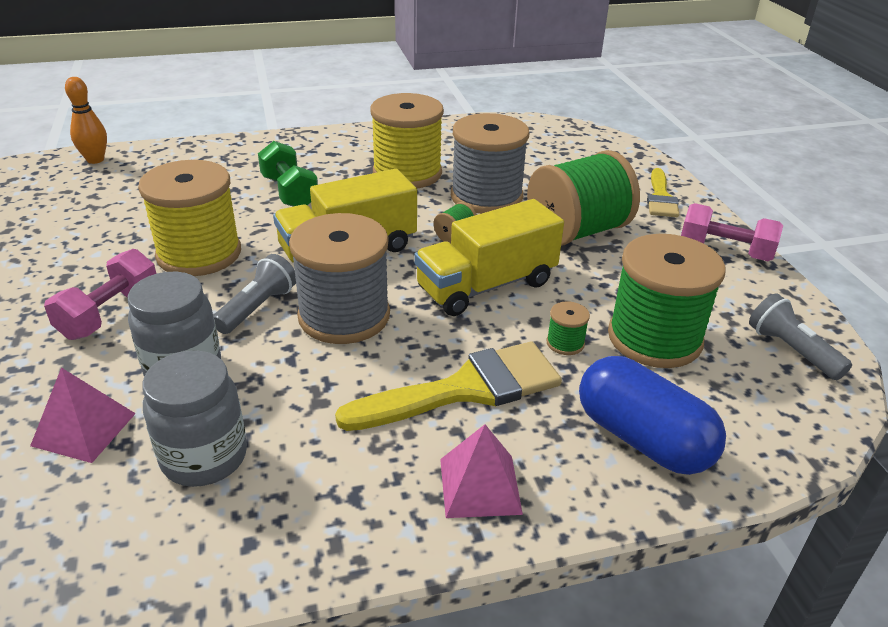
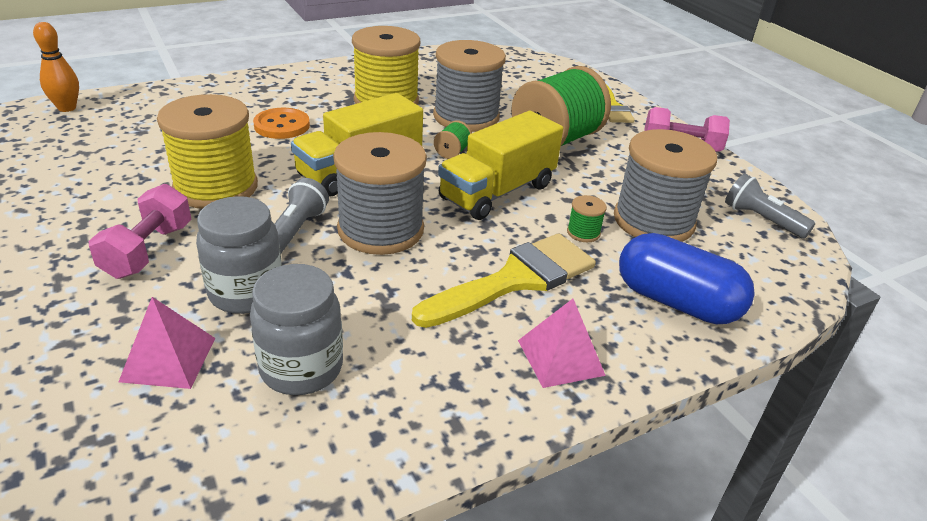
camera: 15 degrees left, 0 degrees up
(289, 192) = (282, 125): green dumbbell -> orange button
(654, 338) = (653, 221): green spool -> grey spool

